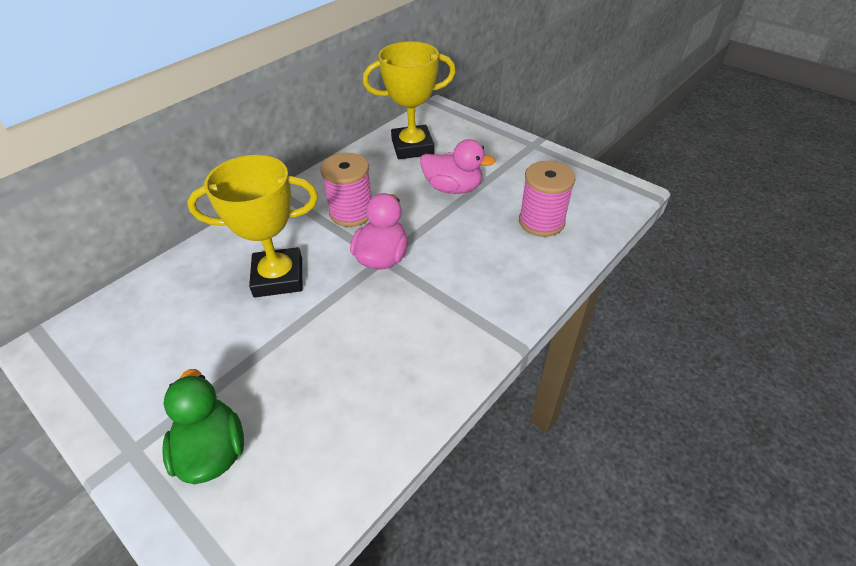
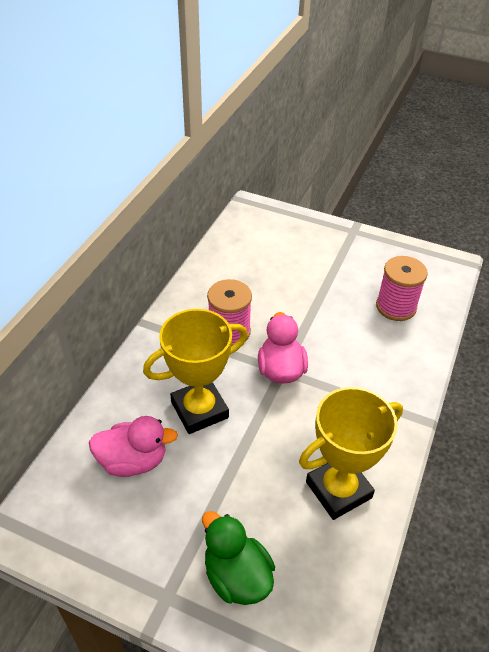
camera: 20 degrees left, 0 degrees up
(412, 147) = (248, 252): yellow trophy -> yellow trophy (338, 490)
(453, 188) = (306, 288): pink duck -> pink duck (133, 461)

